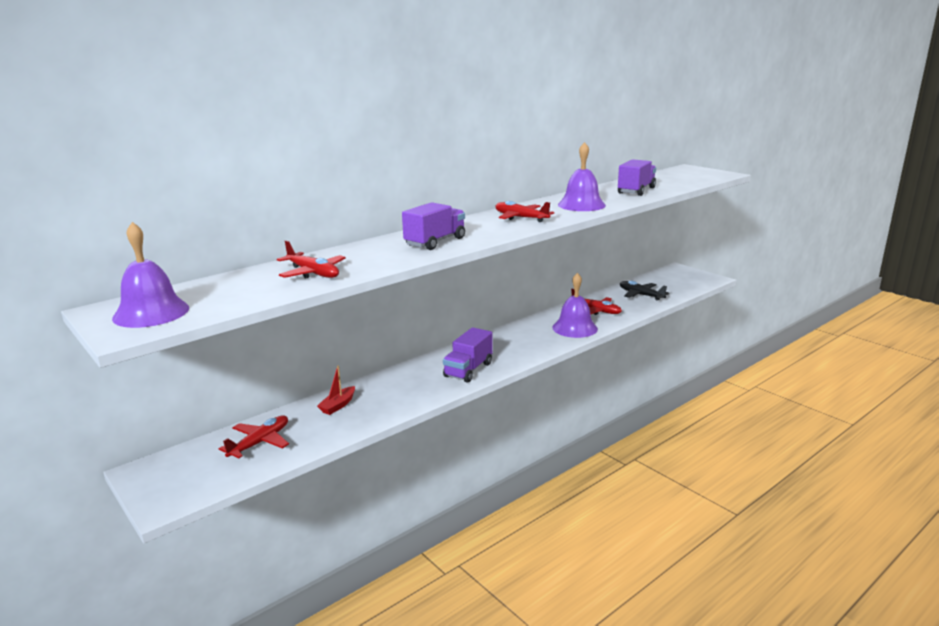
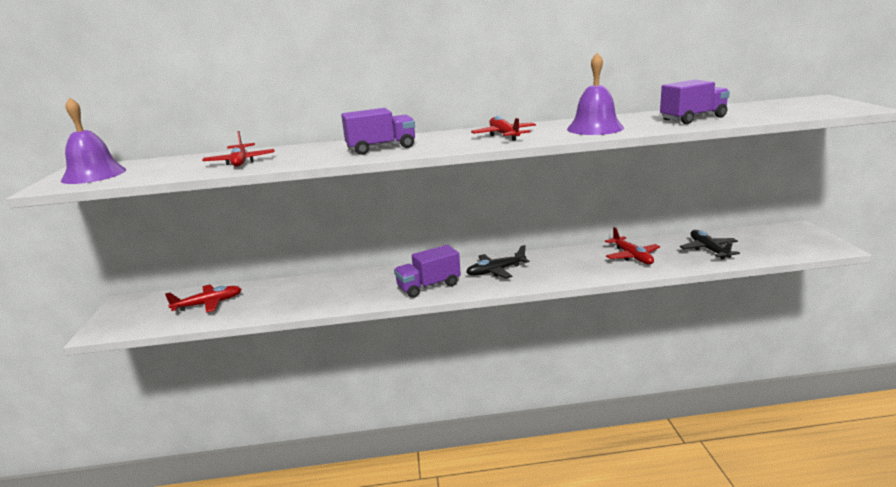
camera: 35 degrees right, 0 degrees up
(338, 405) = (293, 290): red boat -> none
(508, 344) = (496, 271): none -> black plane
(575, 328) = (584, 269): purple bell -> none

